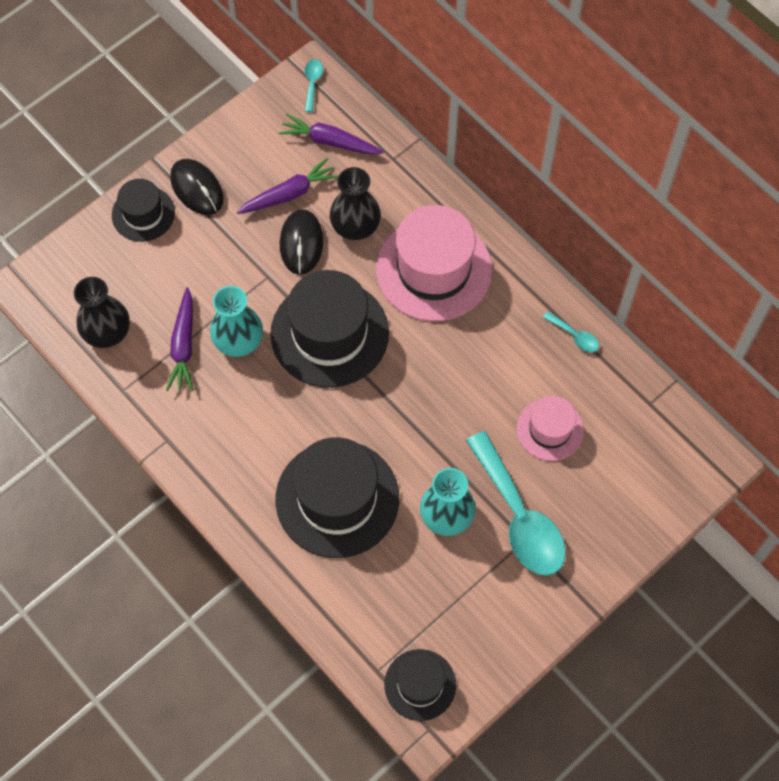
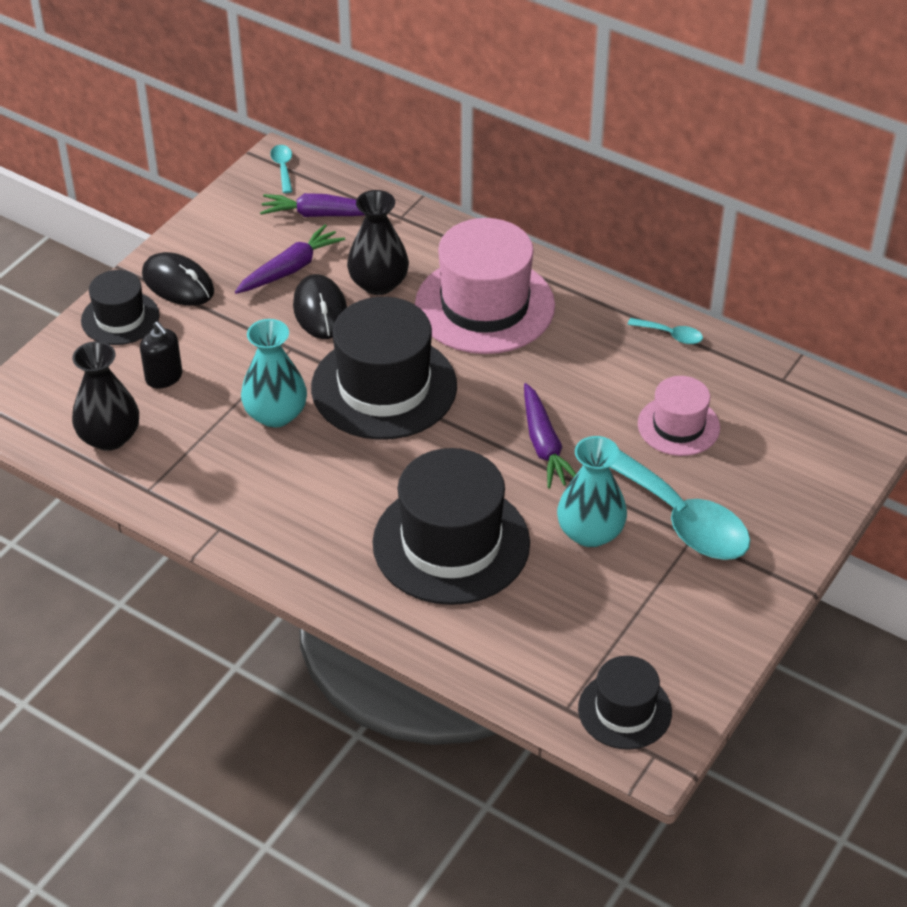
camera: 15 degrees left, 20 degrees down
(162, 282) = (164, 377): none -> black soap dispenser
(183, 345) = (210, 432): purple carrot -> purple carrot (544, 445)

